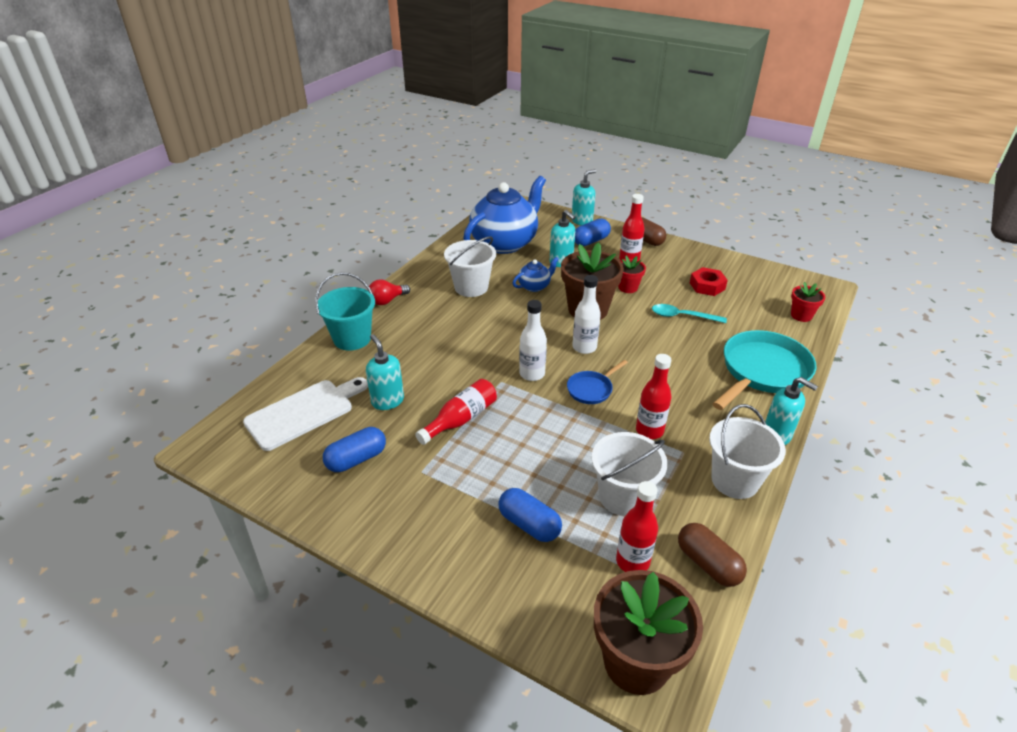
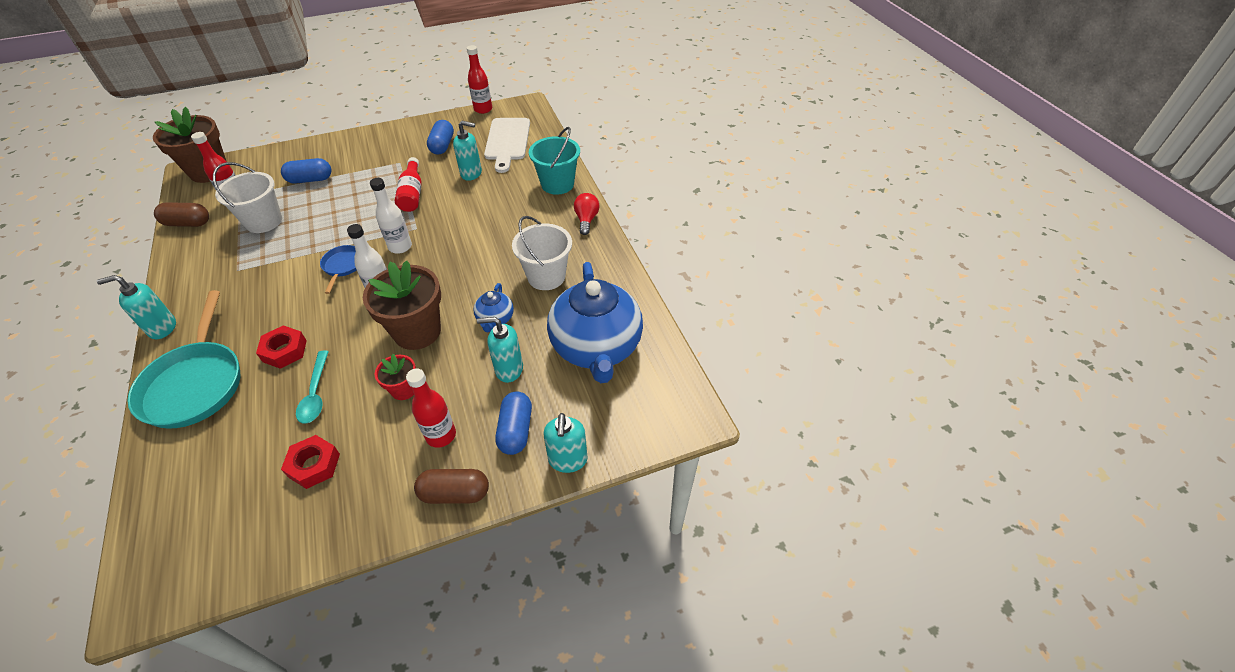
camera: 130 degrees right, 10 degrees up
(649, 430) = (273, 267): red bottle -> red bottle (483, 109)
(682, 316) = (315, 394): turquoise spoon -> turquoise spoon turned 120 degrees clockwise
(685, 353) = (284, 351): none -> red nut
(734, 480) = (187, 275): white bucket -> none
(801, 315) = (168, 504): red flower pot -> none

